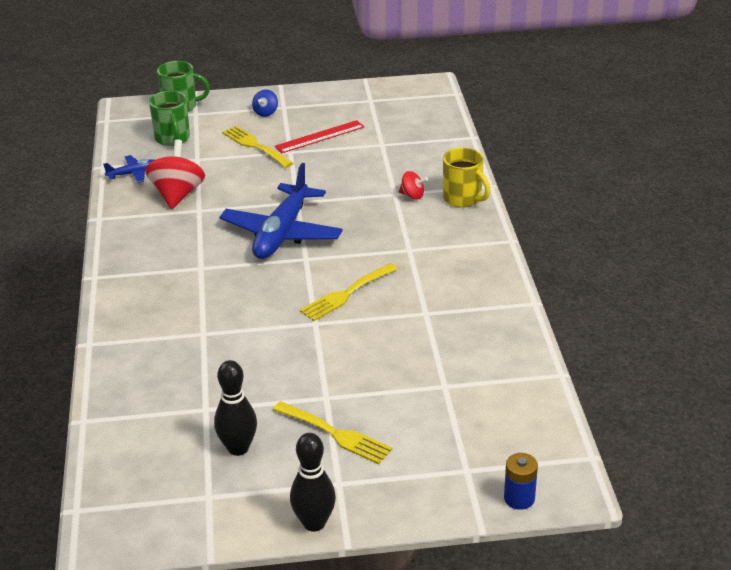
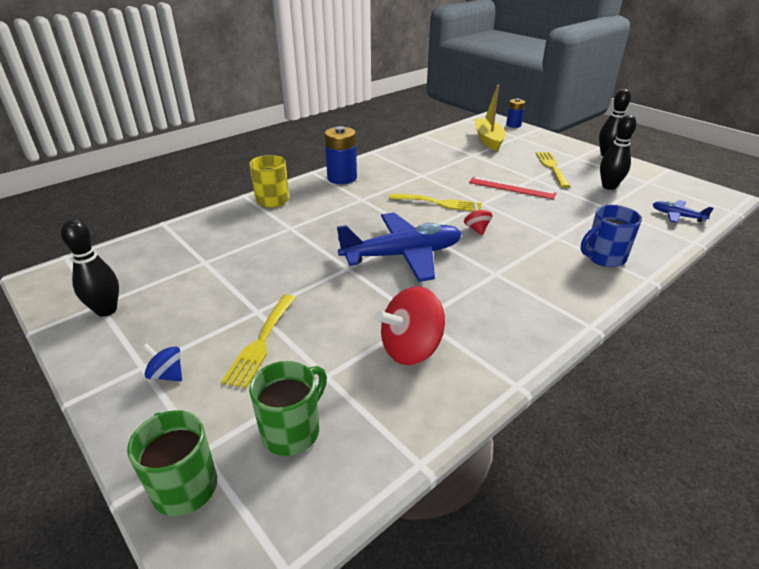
camera: 125 degrees left, 0 degrees up
(133, 173) = (406, 415): blue plane -> blue plane (677, 216)
(142, 340) = (603, 258): none -> blue mug
(266, 113) = (167, 375): blue spinning top -> blue spinning top turned 135 degrees counterclockwise
(320, 137) = (210, 304): red ruler -> red ruler (511, 188)
(359, 102) = (106, 310): none -> black bowling pin
(412, 195) = (286, 219): red spinning top -> red spinning top (476, 229)
(475, 254) = (342, 178): none -> blue battery
(481, 430) = (488, 140): none -> yellow boat

